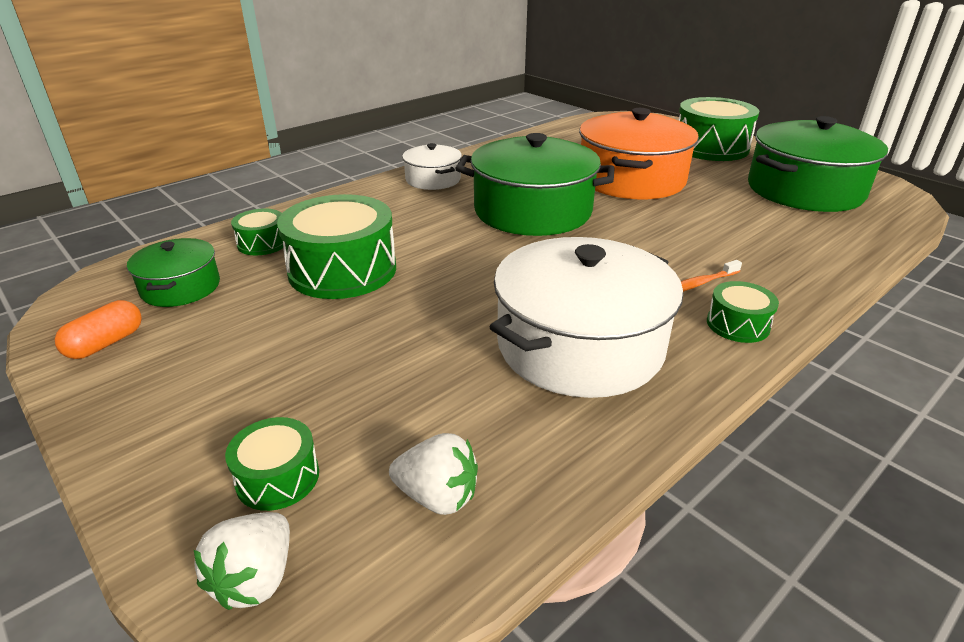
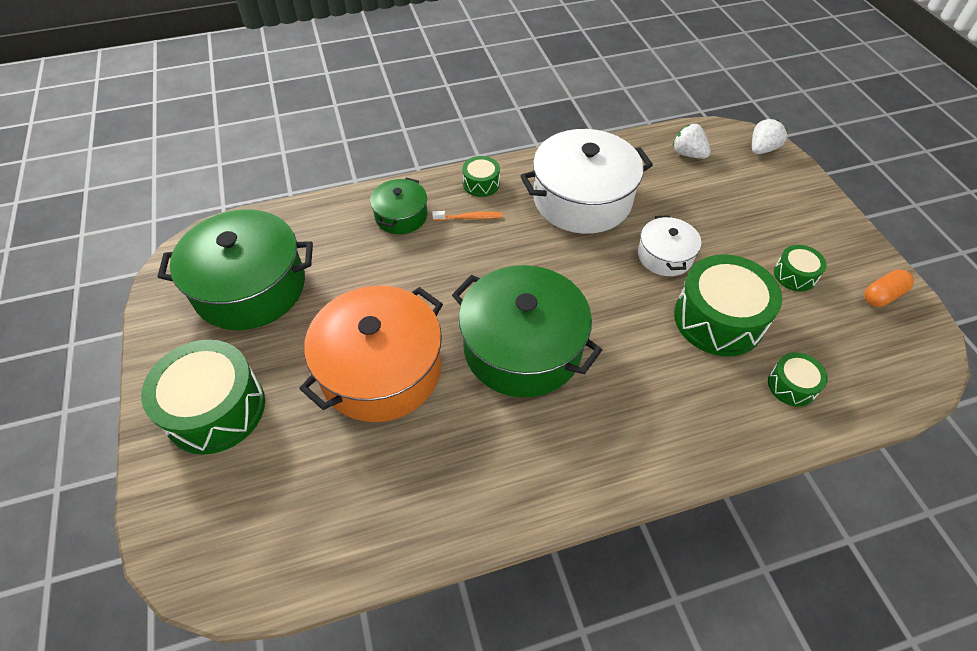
camera: 155 degrees left, 20 degrees up
(180, 287) = (850, 341): green pot -> green pot (401, 216)
(278, 477) = (757, 181): green drum -> green drum (795, 275)
(433, 179) = (595, 459): white pot -> white pot (665, 256)

